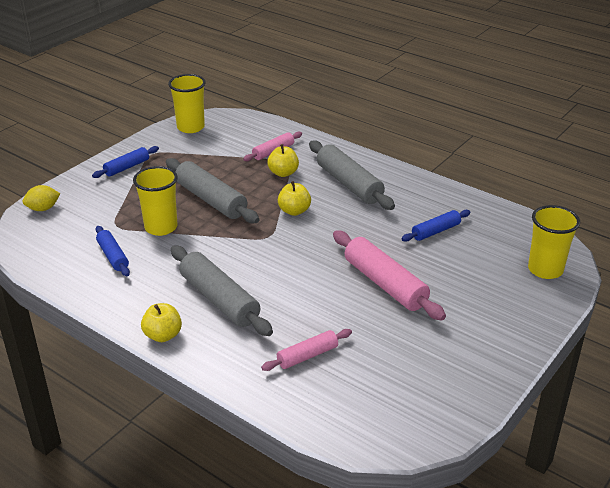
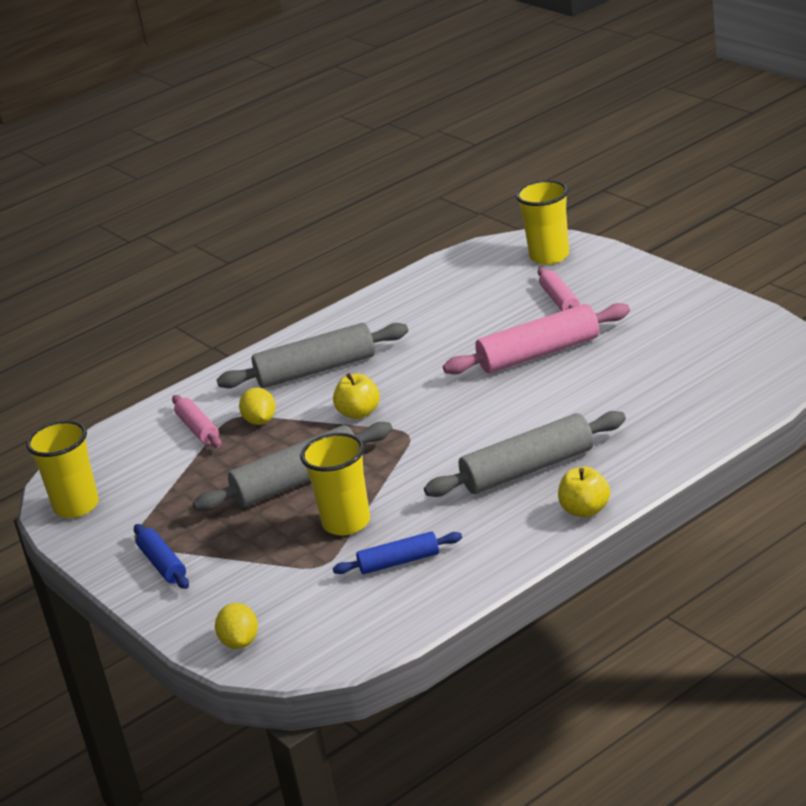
camera: 70 degrees left, 5 degrees down
(283, 173) = (260, 421): yellow apple -> yellow lemon
(307, 356) = (650, 407): pink rolling pin -> pink rolling pin (560, 300)
(435, 231) = (450, 315): blue rolling pin -> none

